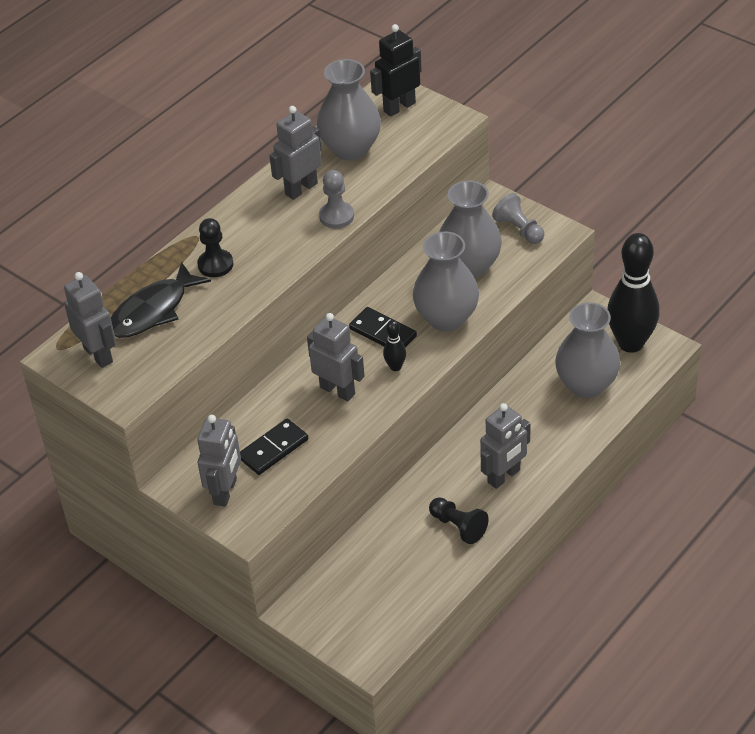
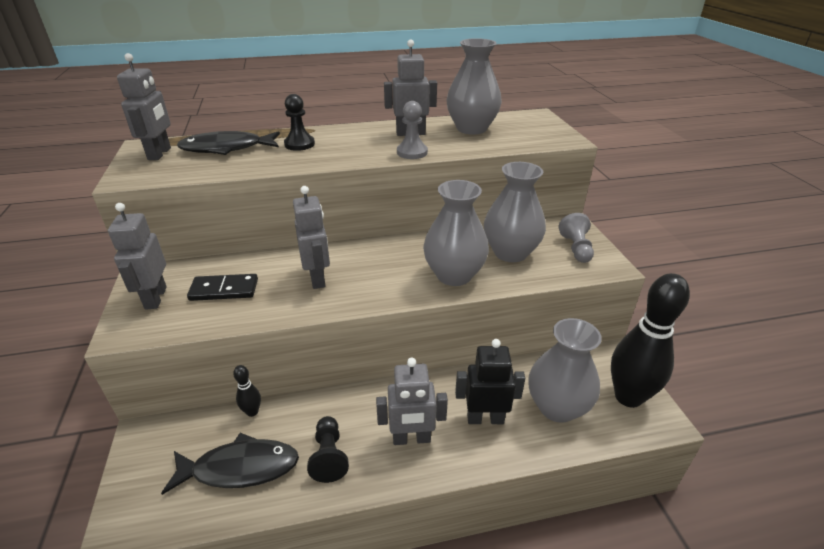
camera: 35 degrees right, 10 degrees down
(225, 491) = (155, 298): grey robot -> grey robot turned 120 degrees clockwise
(383, 332) = (396, 260): black domino -> none
(395, 367) = (376, 286): black bowling pin -> black bowling pin (252, 412)
(399, 107) = (533, 123): black robot -> black robot (485, 418)
(403, 576) = (240, 468): none -> black fish

